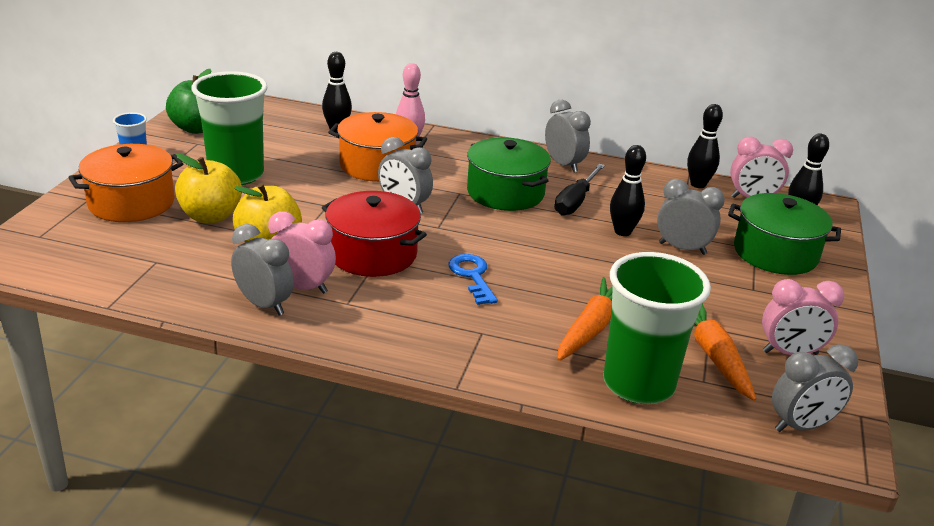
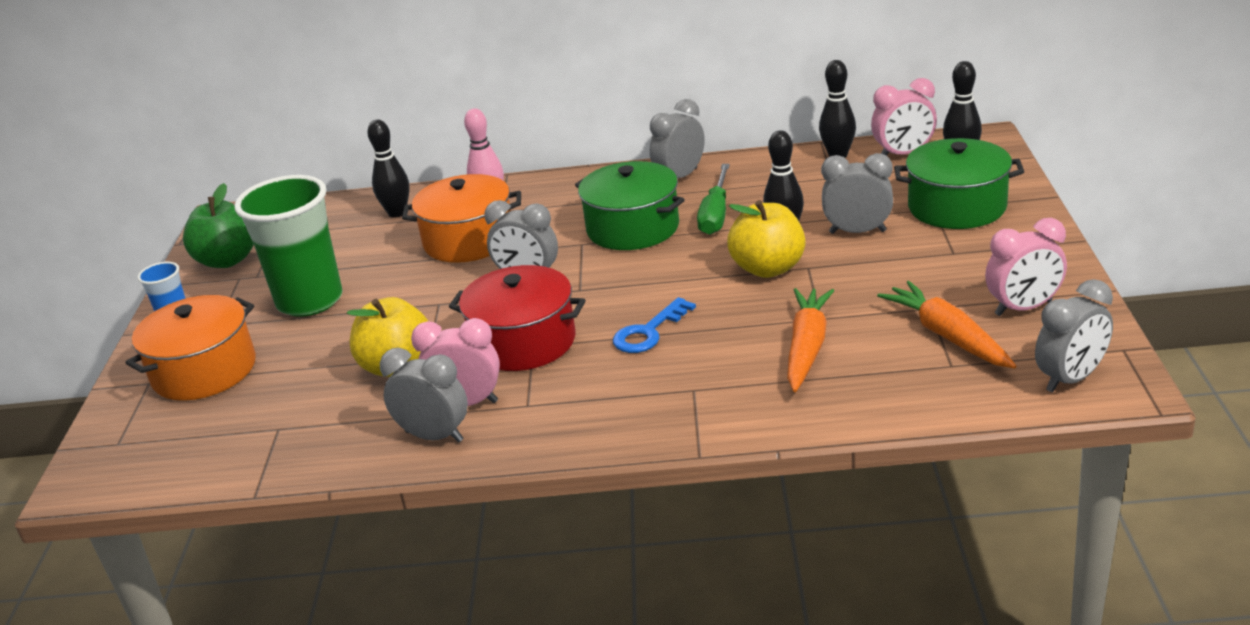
camera: 10 degrees left, 0 degrees up
(211, 216) = (310, 357): yellow apple -> yellow apple (768, 268)
(472, 276) = (648, 332): blue key -> blue key turned 105 degrees counterclockwise
(563, 165) = (680, 177): grey clock -> grey clock turned 90 degrees counterclockwise
(575, 201) = (715, 214): black screwdriver -> green screwdriver
(638, 384) = (886, 390): green cup -> none

